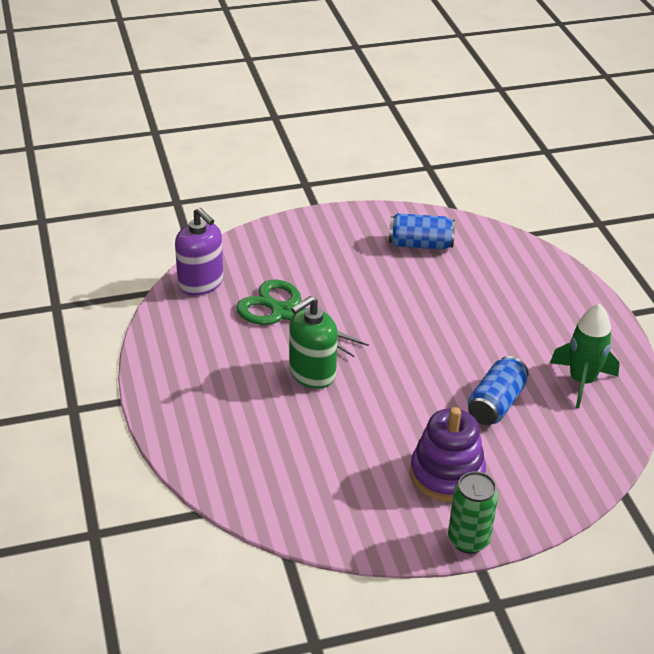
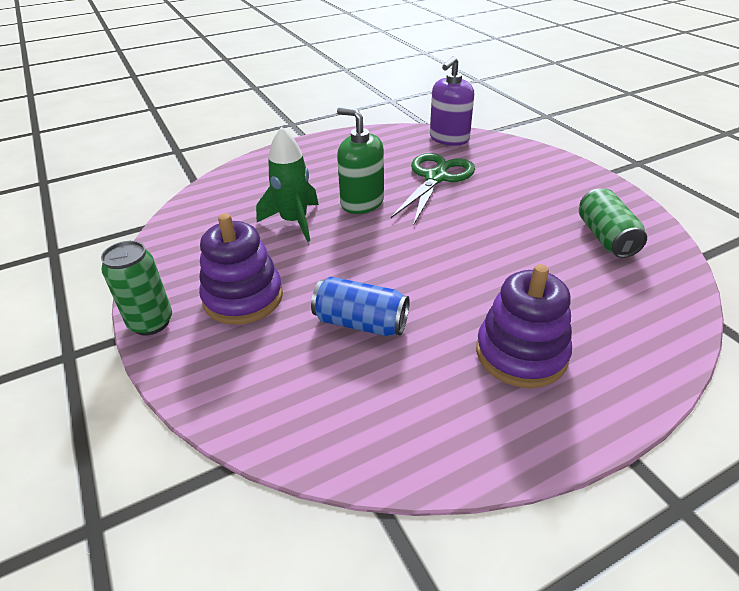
camera: 80 degrees right, 0 degrees up
(420, 244) = (605, 237): blue can -> green can
(543, 329) = (521, 353): none -> purple stacking toy
(581, 381) = (433, 401): green rocket -> green rocket (294, 222)

